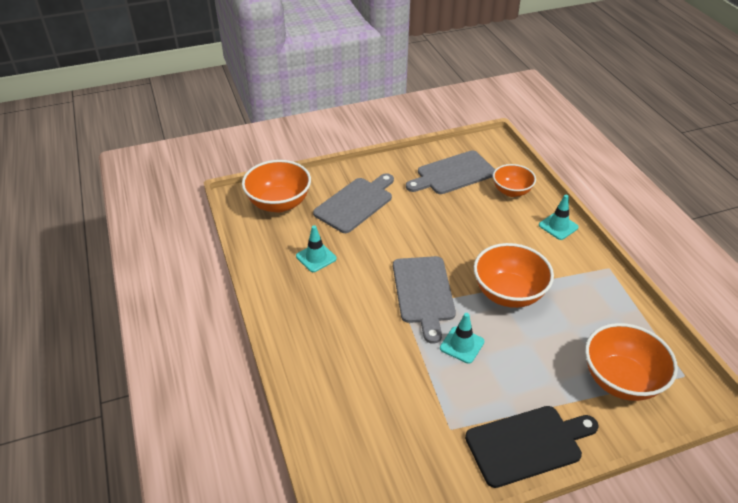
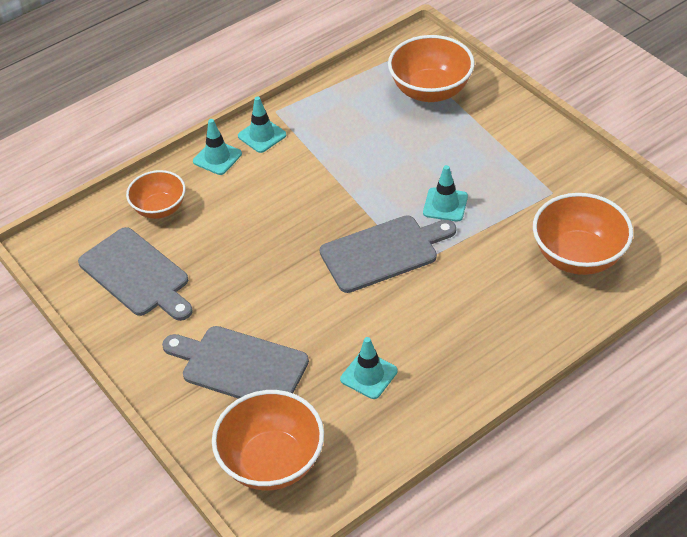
camera: 105 degrees left, 5 degrees up
(508, 293) = (351, 182): orange bowl -> orange bowl (578, 256)
(528, 444) = (538, 140): black cutting board -> none
(579, 254) = (262, 135): none -> turquoise traffic cone

